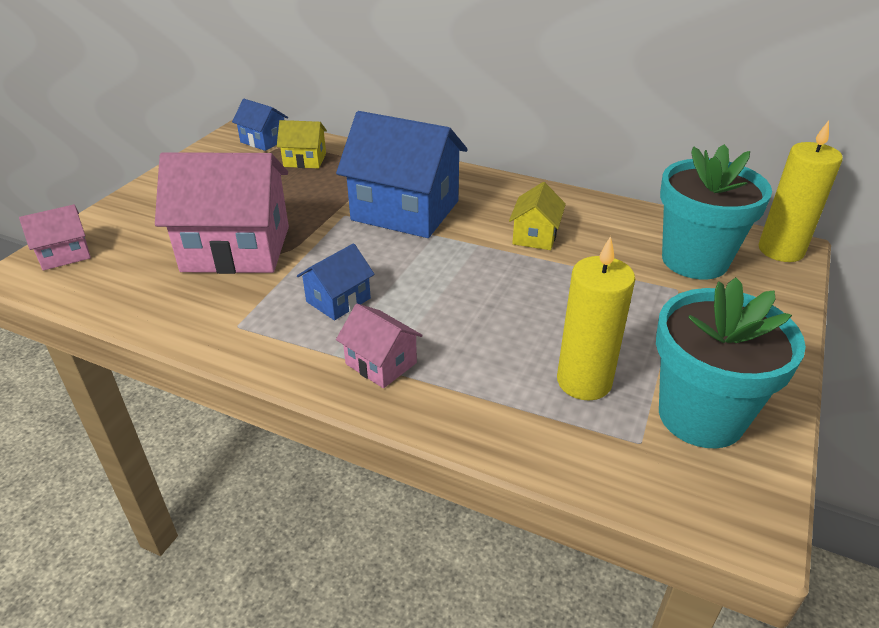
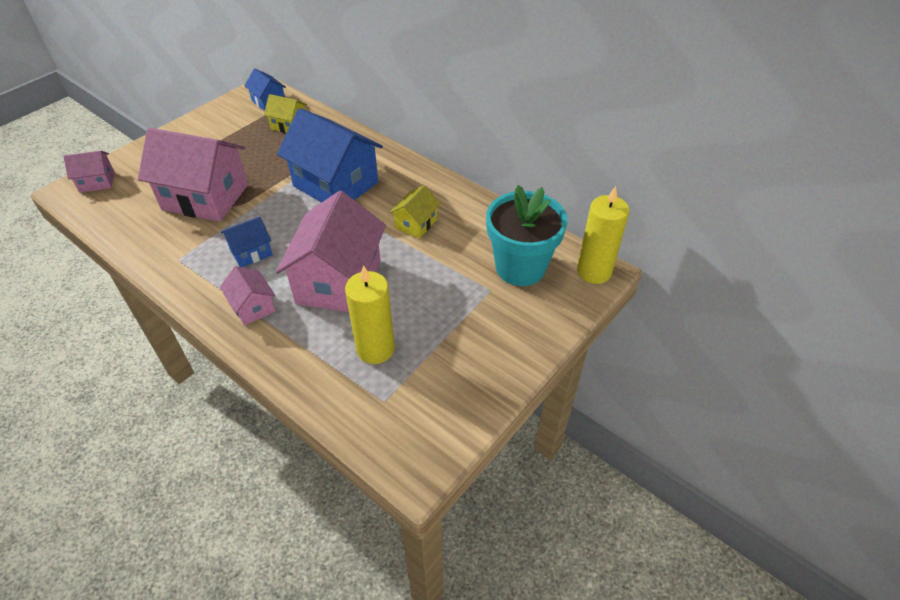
camera: 15 degrees right, 10 degrees up
(481, 313) = (339, 281): none -> pink house
(701, 416) = (436, 391): turquoise flower pot -> none

